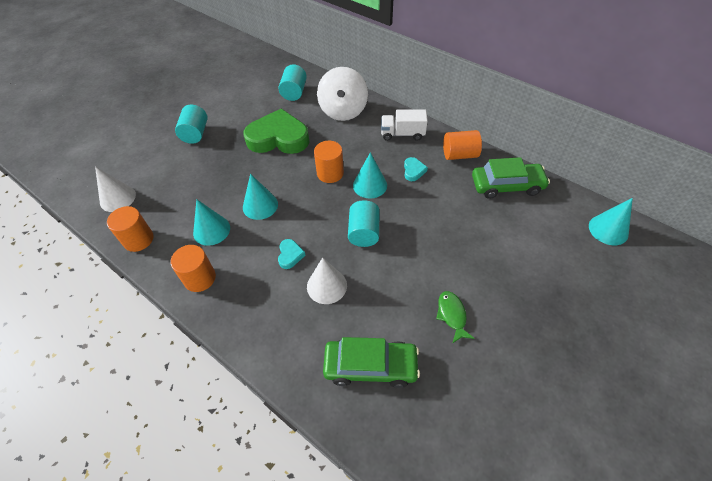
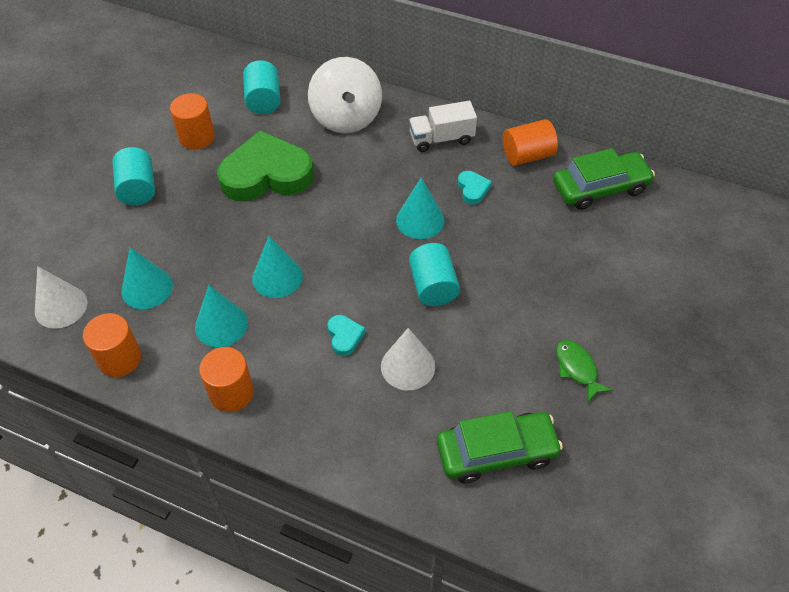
camera: 15 degrees left, 0 degrees up
(330, 173) = (359, 213): orange cylinder -> orange cylinder (197, 137)
(608, 229) = (738, 223): turquoise cone -> turquoise cone (147, 288)

